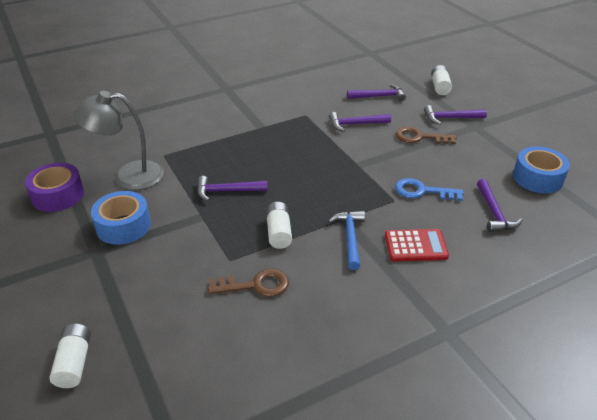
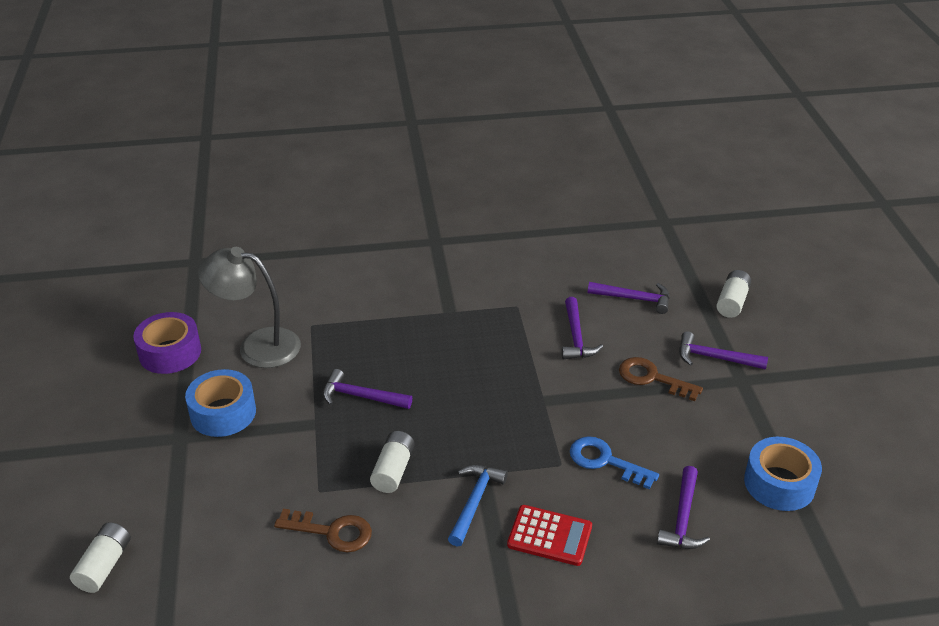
camera: 20 degrees right, 0 degrees up
(356, 124) = (576, 336): purple hammer -> purple hammer turned 105 degrees counterclockwise

